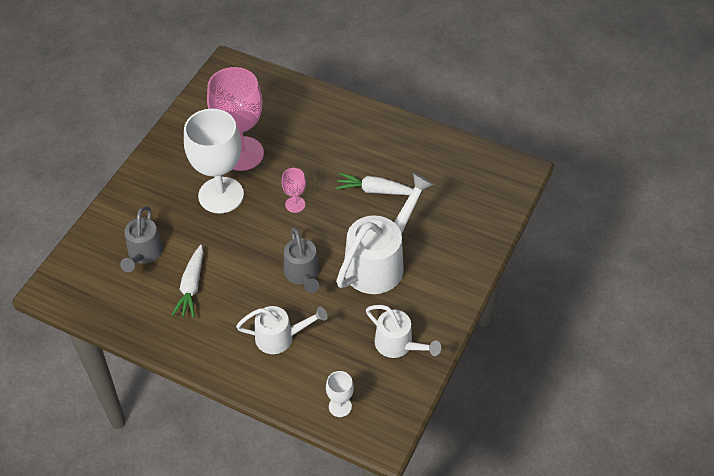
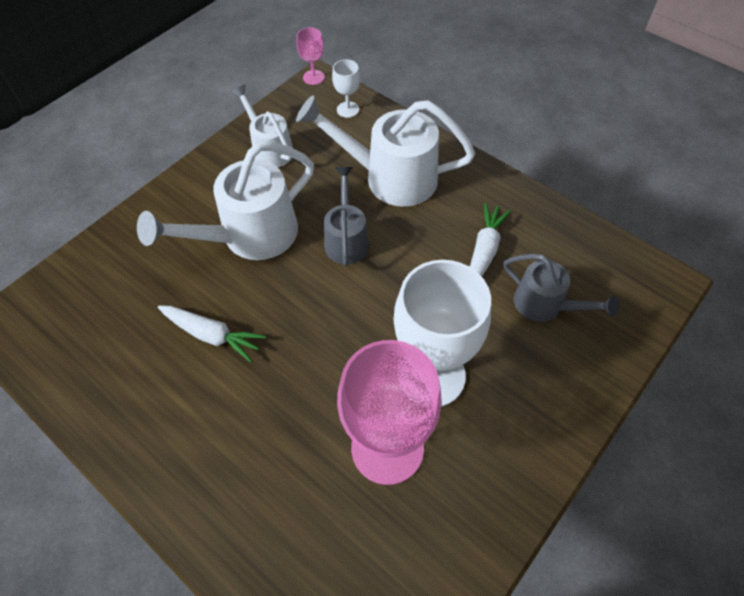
camera: 165 degrees left, 5 degrees up
(143, 254) = (545, 305): grey watering can -> grey watering can turned 105 degrees clockwise
(280, 337) = (389, 177): white watering can -> white watering can, size x1.68
(295, 204) = (328, 336): pink goblet -> pink goblet (313, 77)

